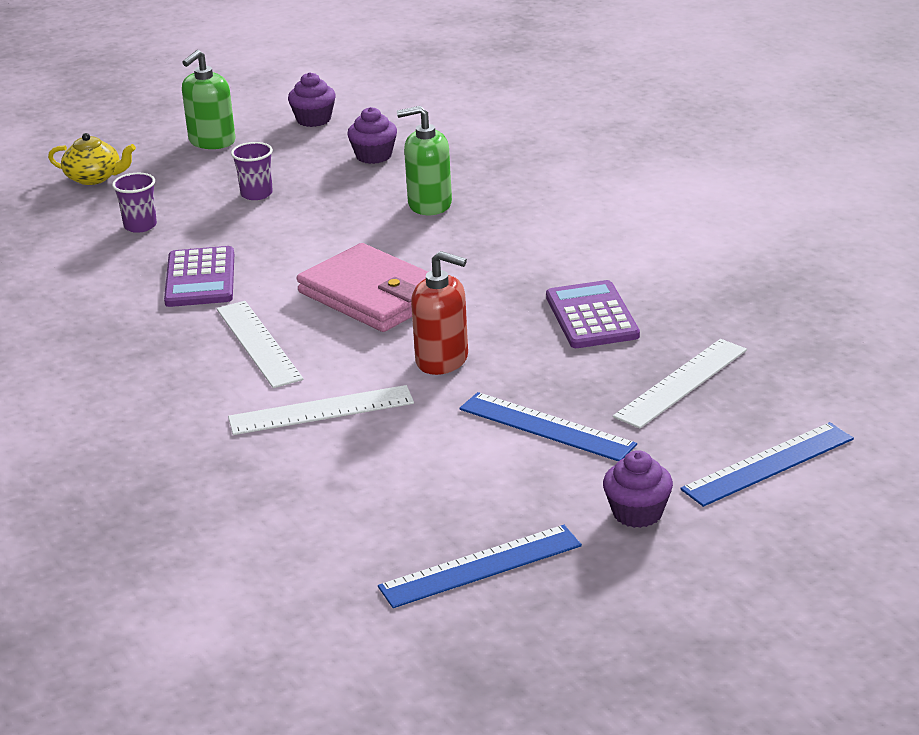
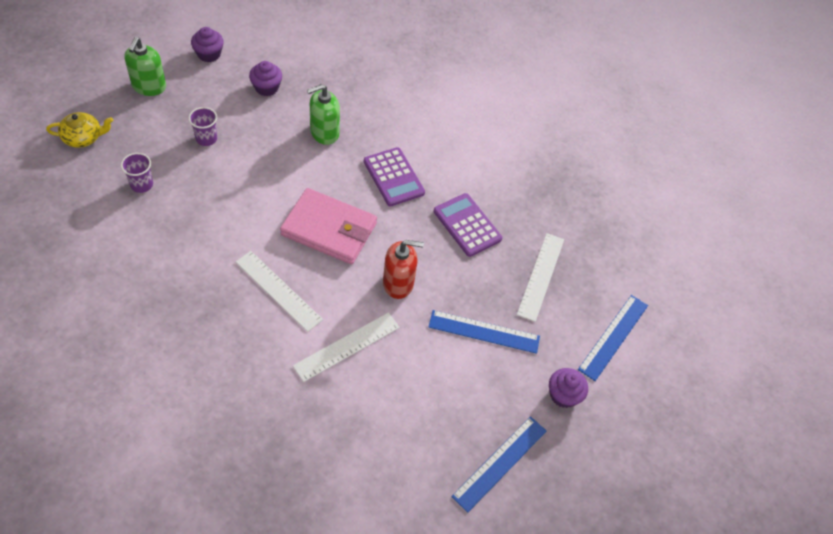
camera: 30 degrees left, 25 degrees up
(200, 278) = (209, 232): purple calculator -> purple calculator (393, 177)

